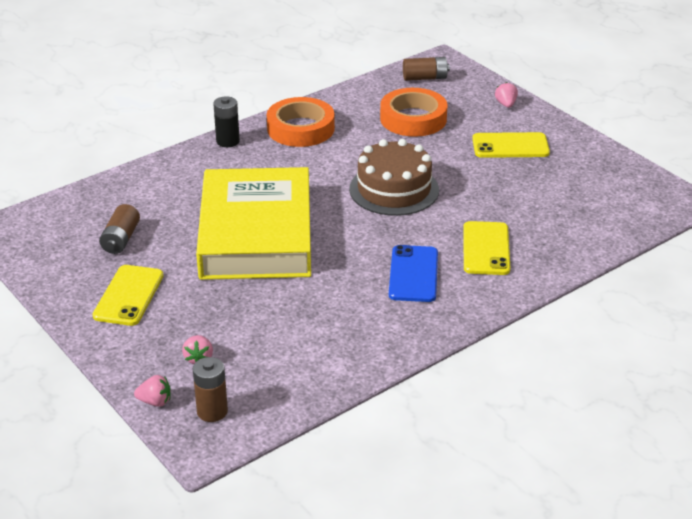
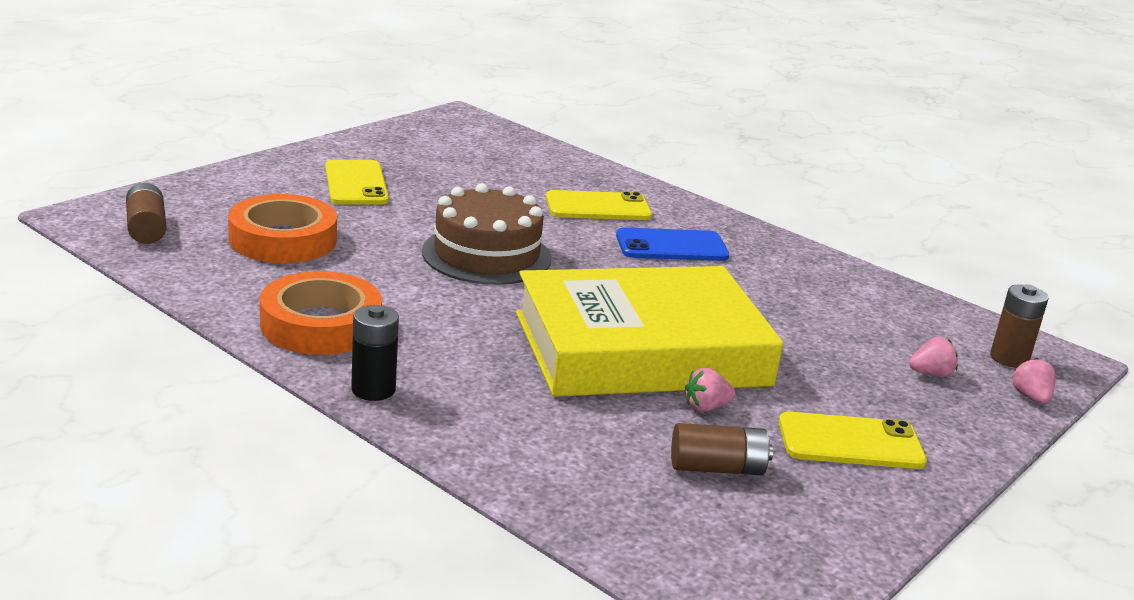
camera: 105 degrees left, 10 degrees down
(506, 104) = (239, 180): pink strawberry -> pink strawberry (706, 407)

